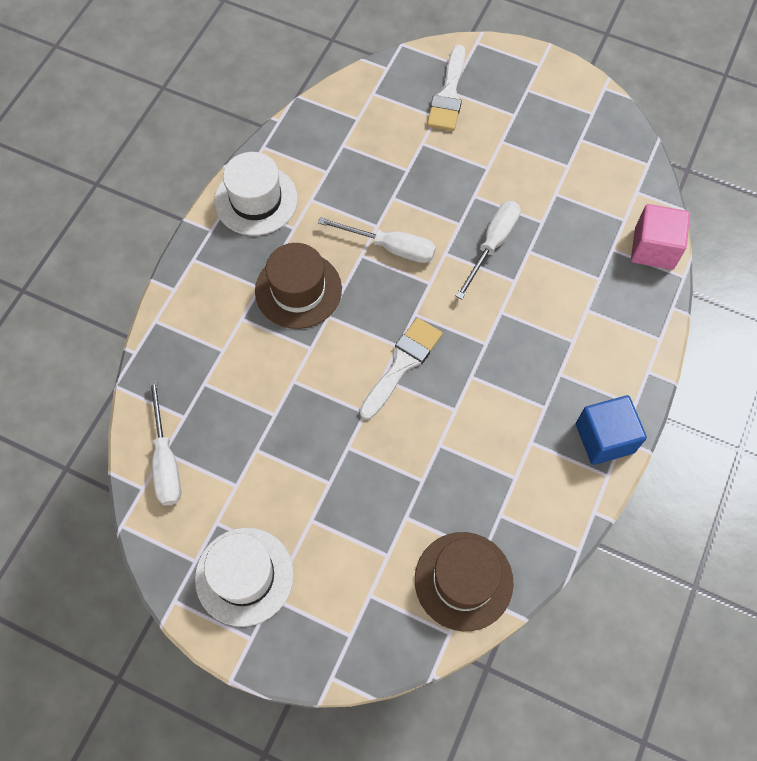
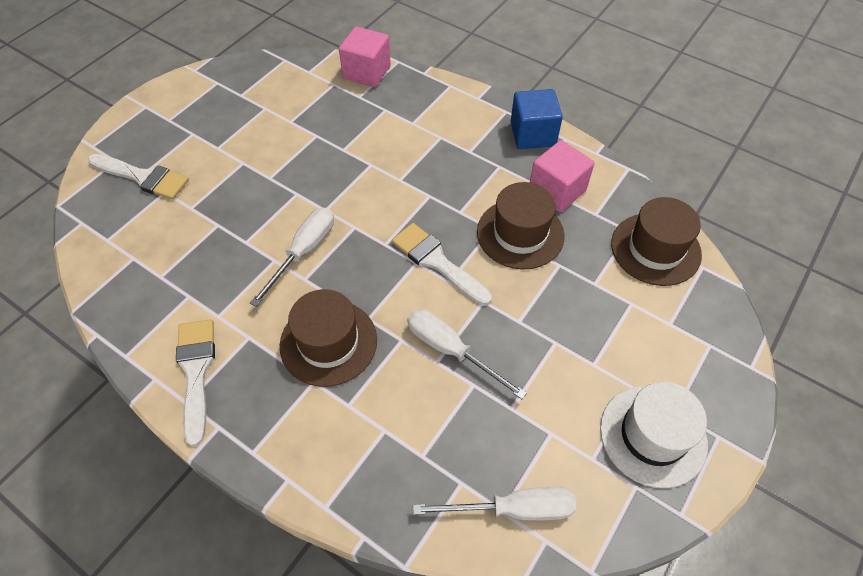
camera: 80 degrees left, 10 degrees down
(256, 200) = (196, 372): white hat -> white brush
(454, 438) = (520, 234): none -> brown hat
(492, 244) = (328, 173): white screwdriver -> white screwdriver (451, 350)
(523, 471) = (557, 190): none -> pink cube

